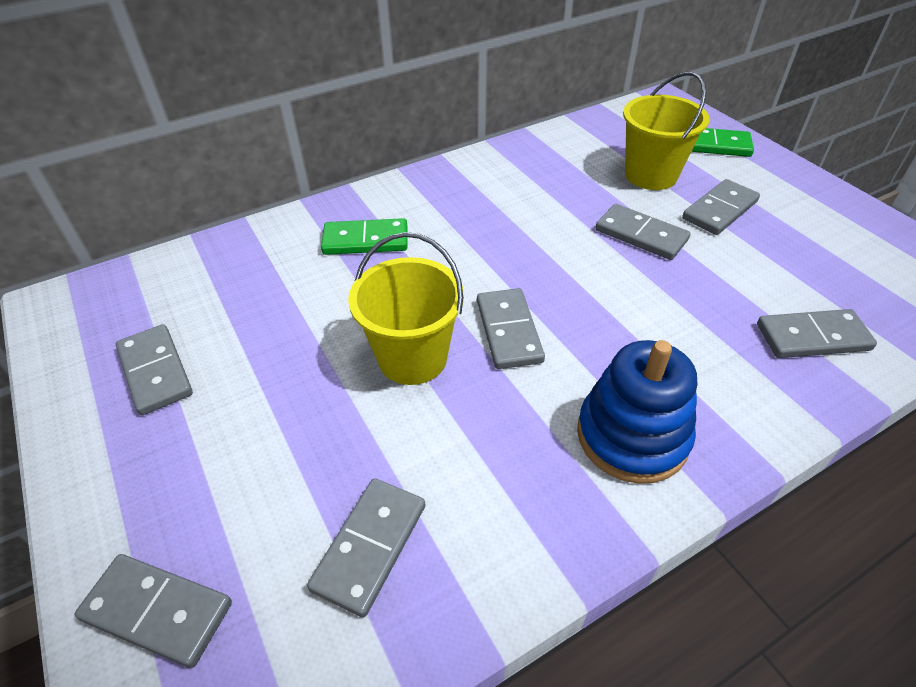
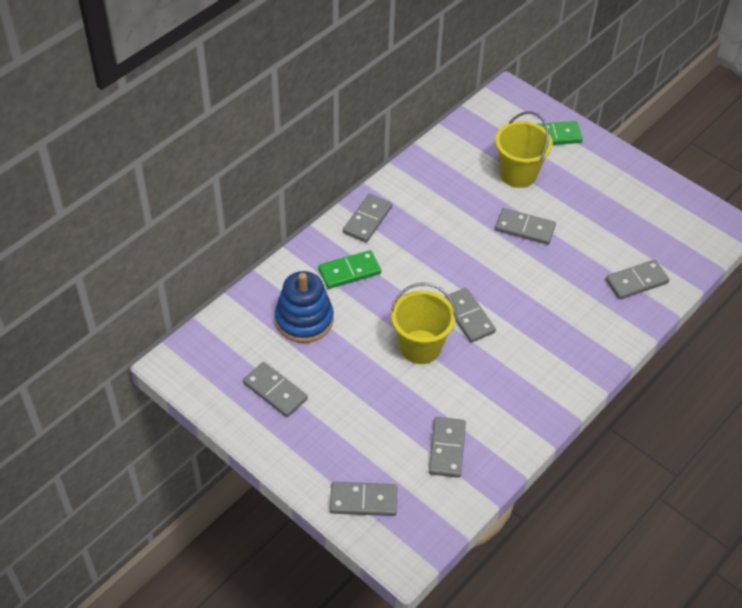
camera: 20 degrees left, 5 degrees up
(632, 436) = (554, 363): blue stacking toy -> blue stacking toy (304, 319)
(719, 210) = (569, 196): grey domino -> grey domino (367, 220)

